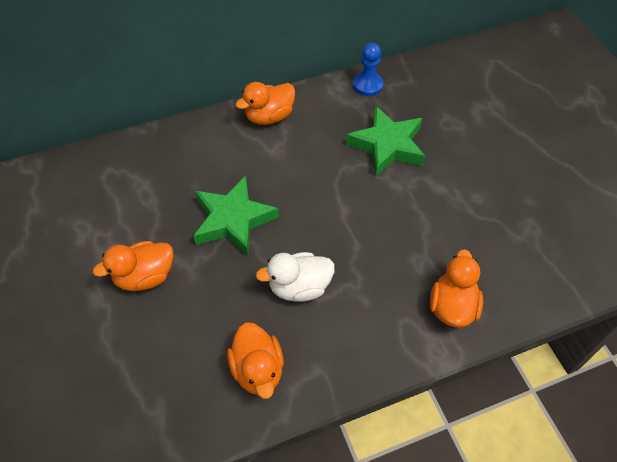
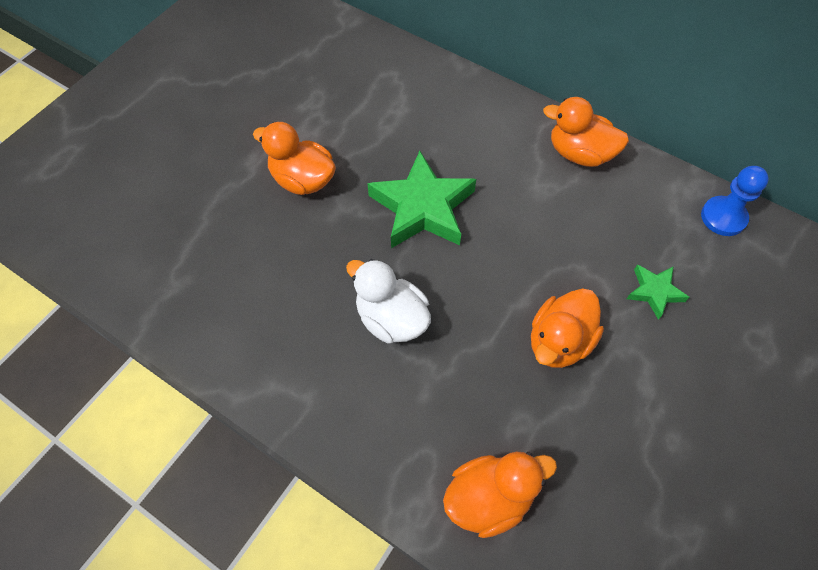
camera: 55 degrees right, 5 degrees up
(258, 369) = (271, 340): orange duck -> orange duck (559, 342)
(387, 145) = (654, 292): green star -> green star, size x0.50

